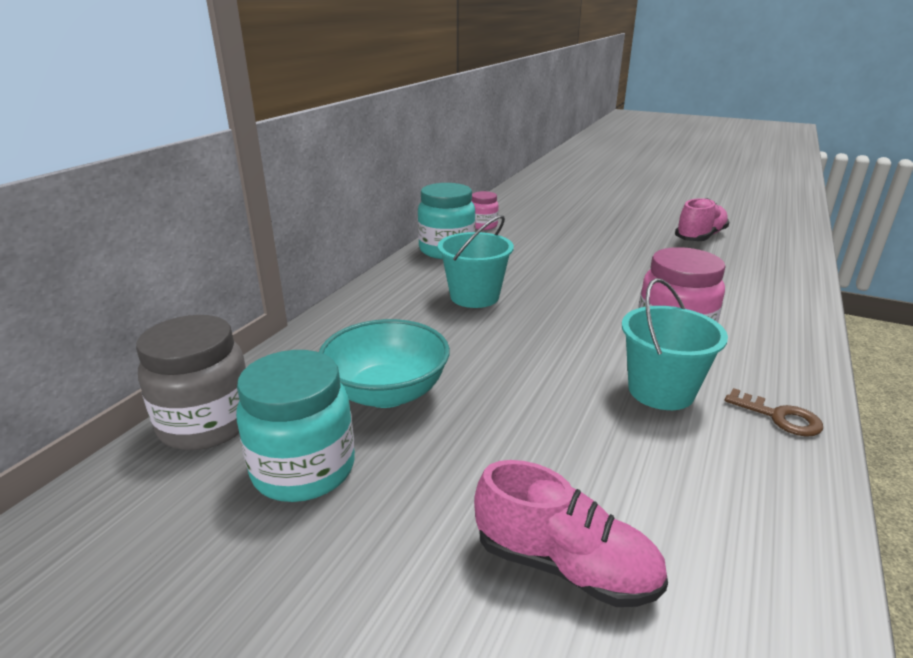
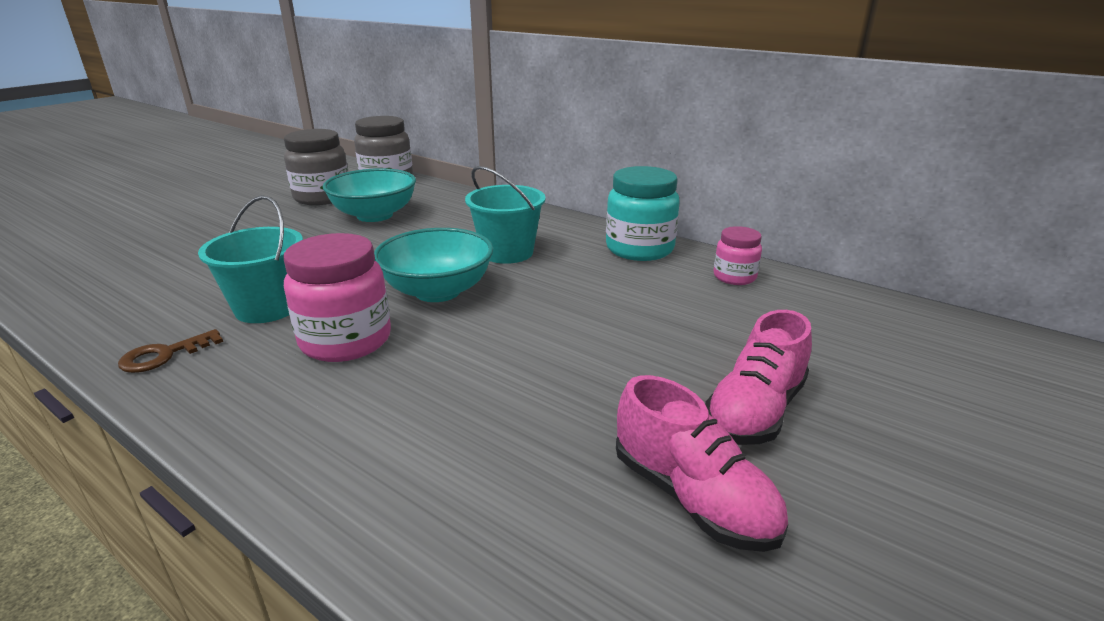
camera: 100 degrees right, 0 degrees up
(304, 469) = (322, 197): turquoise jar -> grey jar
(565, 565) = (174, 245): pink shoe -> pink shoe (755, 411)
(568, 314) = (438, 291): none -> turquoise bowl

